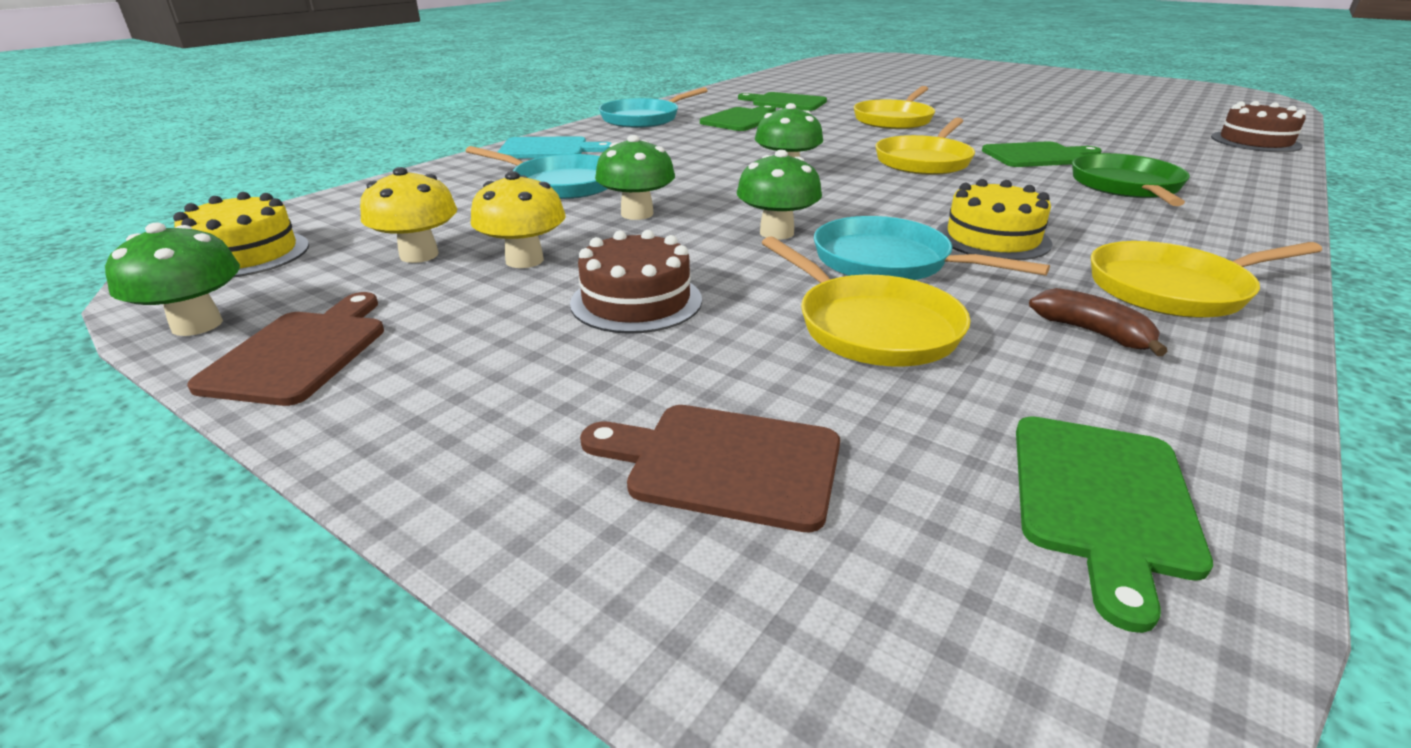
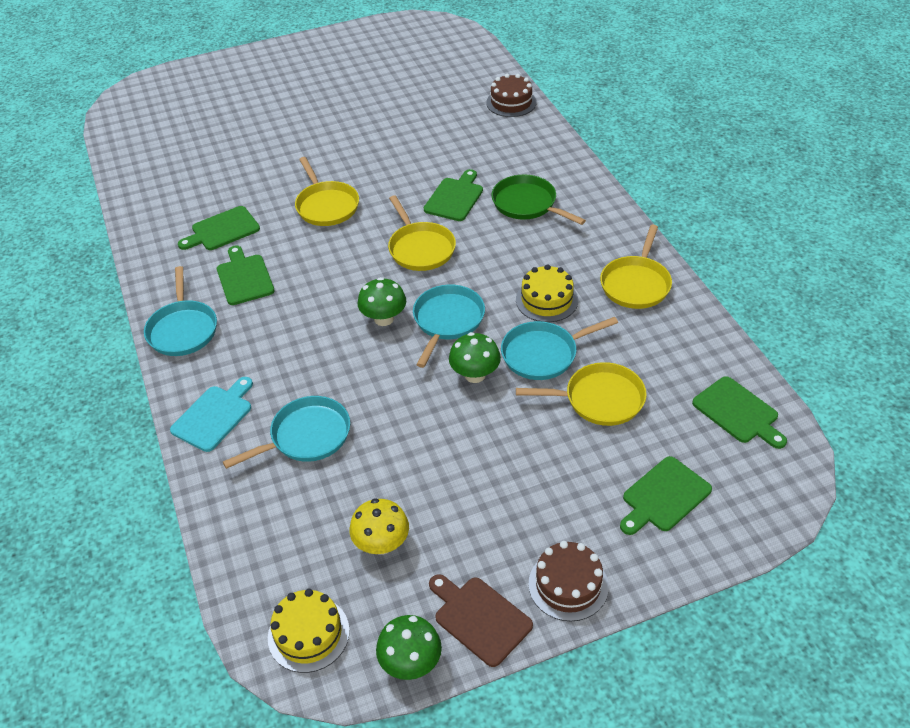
camera: 55 degrees left, 15 degrees up
(524, 260) = (428, 497): yellow mushroom -> none
(636, 301) = (516, 469): brown cake -> brown cake (568, 585)
(637, 214) = (396, 420): green mushroom -> none
(725, 463) = (663, 496): brown cutting board -> green cutting board
(840, 198) = (447, 321): none -> turquoise pan
(1093, 332) = (650, 336): brown banana -> none

